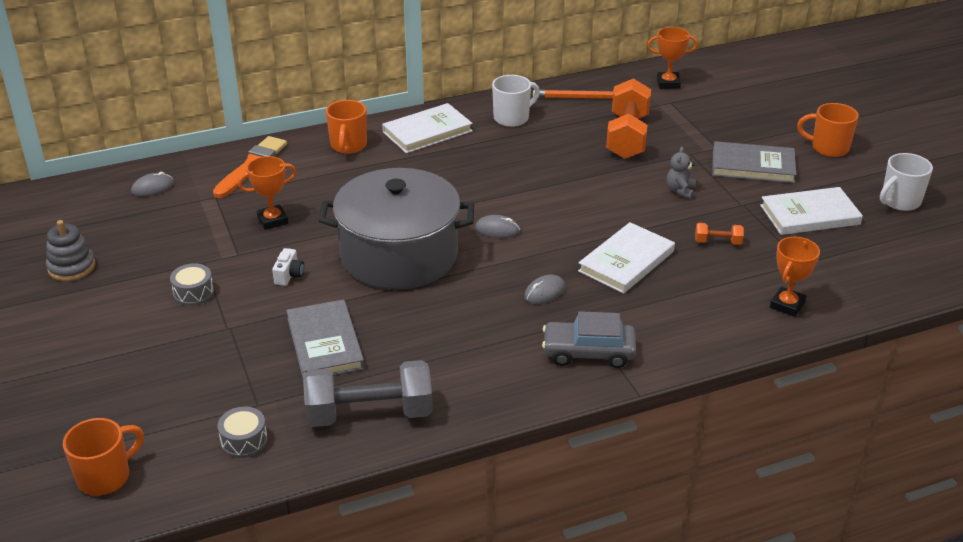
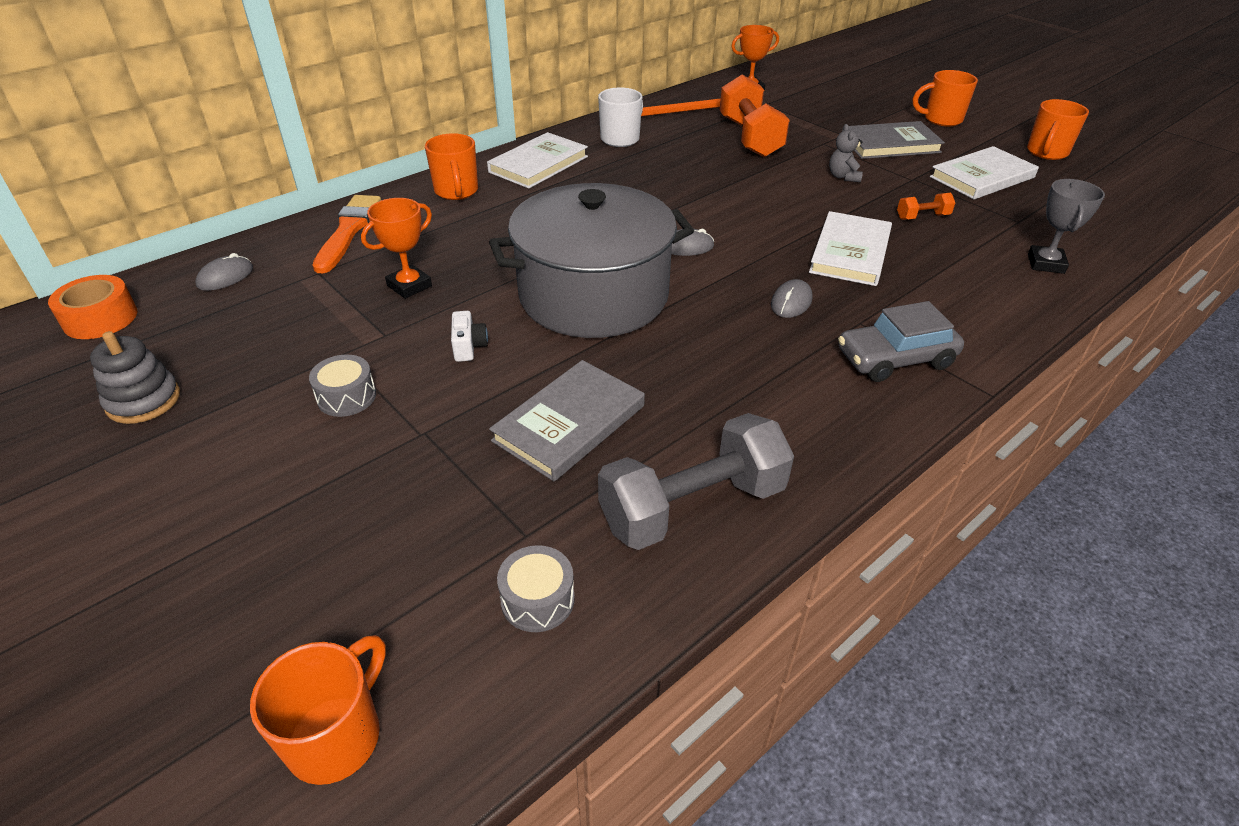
camera: 20 degrees left, 5 degrees up
(64, 203) = (100, 318): none -> orange tape
(325, 343) = (569, 423): grey book -> grey book turned 75 degrees clockwise
(787, 305) = (1045, 263): orange trophy -> grey trophy
(899, 201) = (1046, 153): white mug -> orange mug

